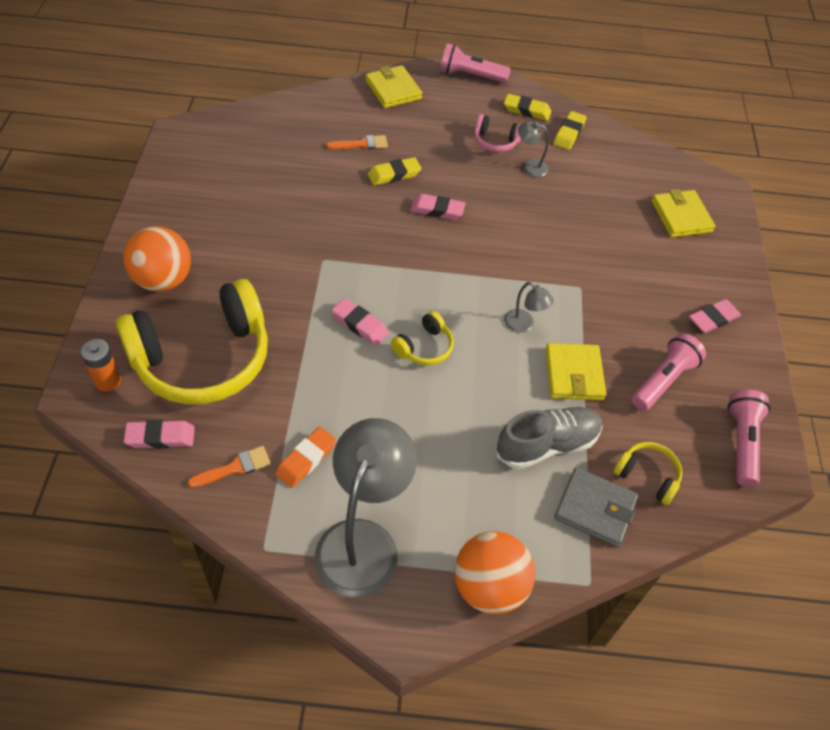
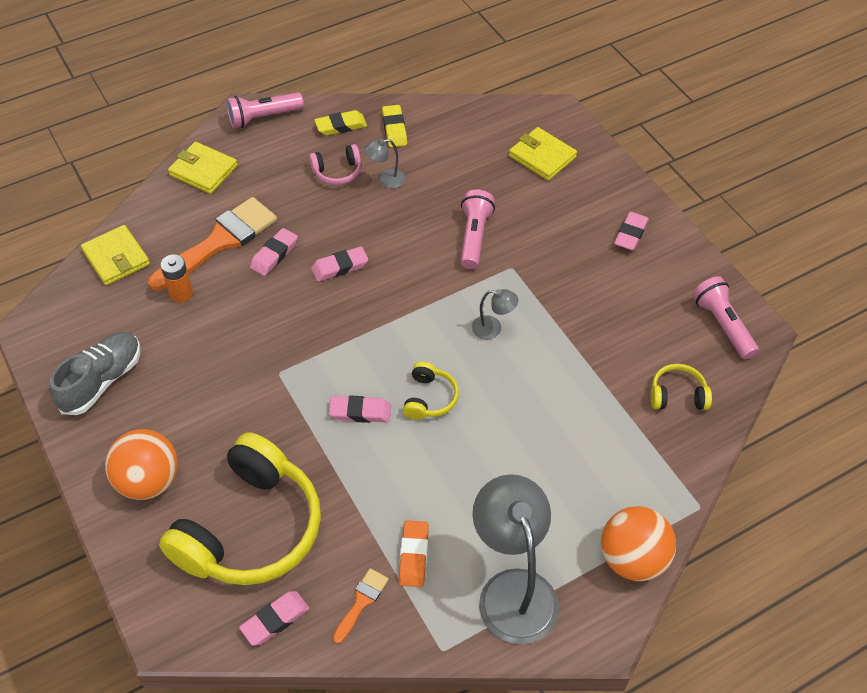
camera: 30 degrees left, 0 degrees up
(107, 381) = (182, 604): orange battery -> orange battery (181, 293)
(361, 144) = (220, 242): orange brush -> orange brush, size x2.17
(394, 174) = (274, 255): yellow eraser -> pink eraser
(547, 445) = (588, 418): grey shoe -> grey shoe (102, 381)
(573, 374) = (563, 347): yellow wallet -> yellow wallet (116, 258)
(595, 509) = (660, 446): grey wallet -> none
(663, 380) = (632, 309): pink flashlight -> pink flashlight (474, 237)

